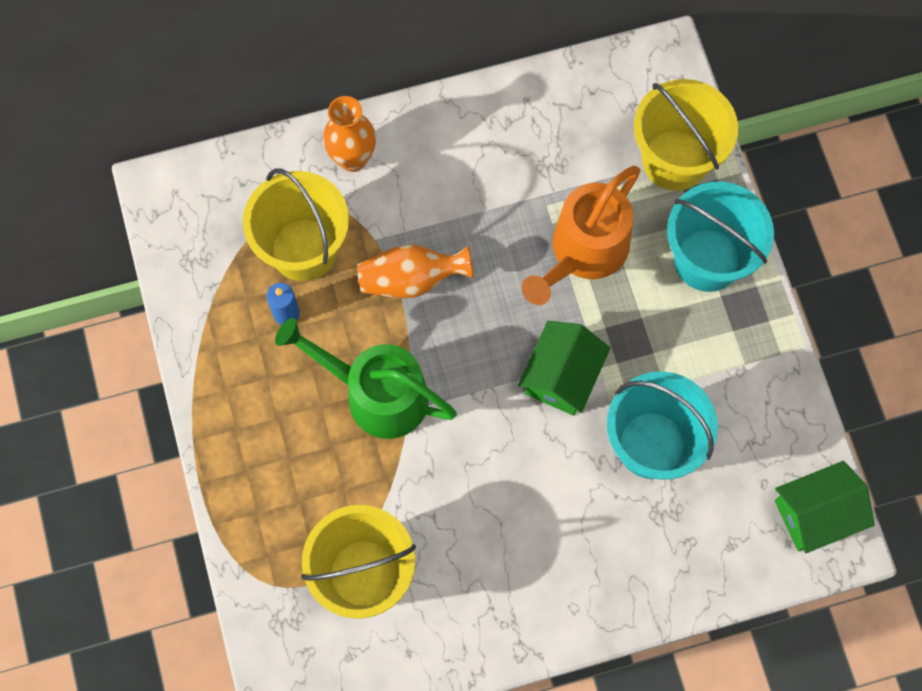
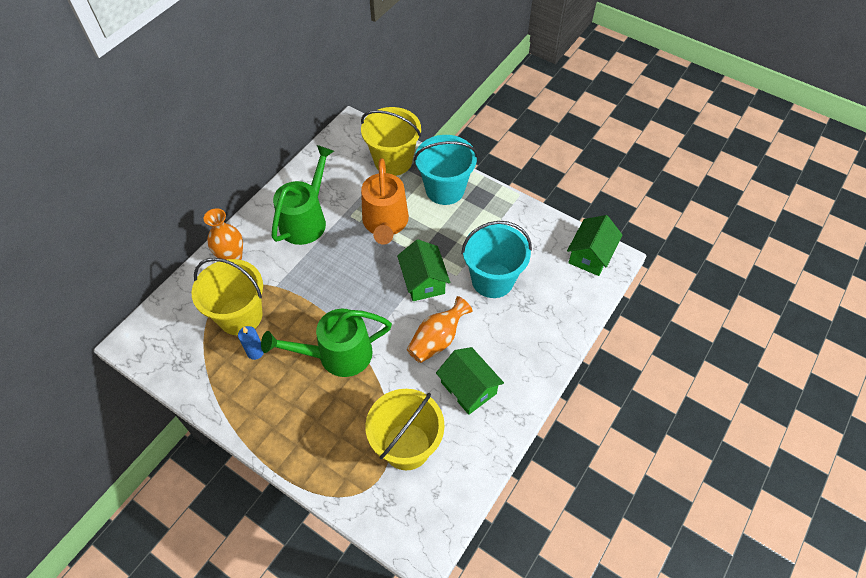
camera: 40 degrees left, 15 degrees down
(411, 279) = (310, 291): orange vase -> orange vase (437, 340)
(486, 167) = (306, 219): none -> green watering can
(494, 563) = (468, 388): none -> green house

